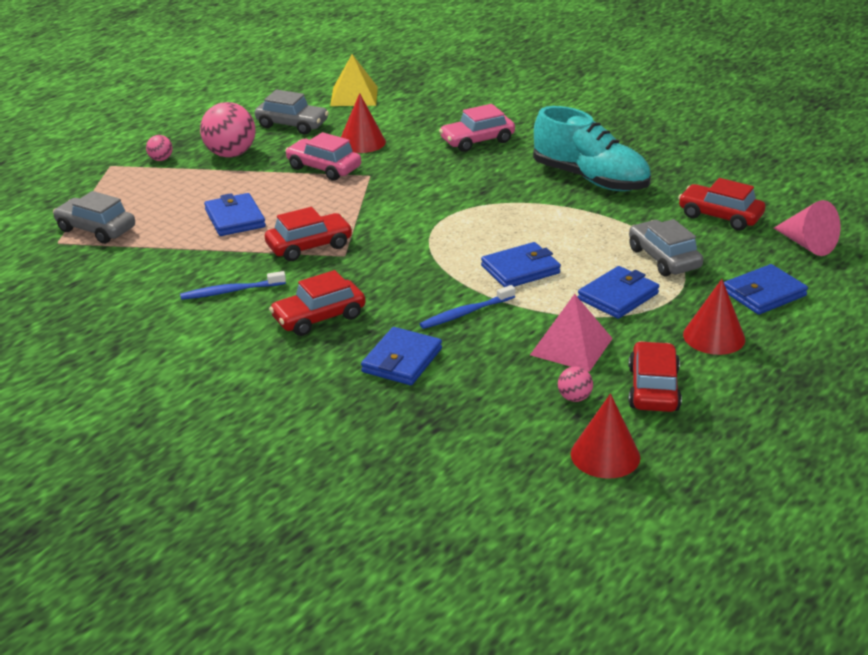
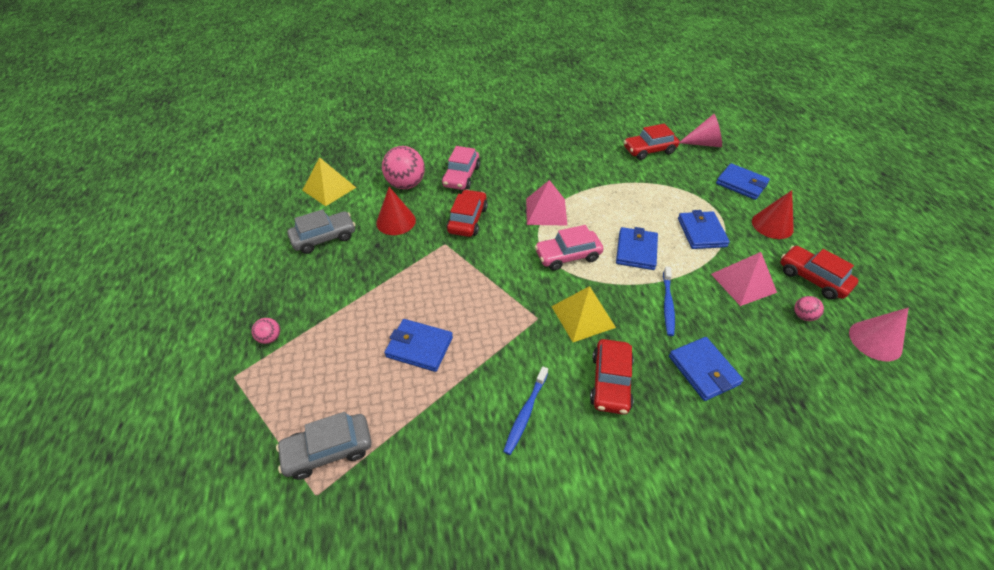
camera: 50 degrees left, 15 degrees up
(230, 154) = (320, 293): pink ball -> pink ball (406, 184)
(309, 246) = (506, 329): red car -> red car (467, 220)
(324, 168) = (406, 259): pink car -> pink car (568, 256)
(380, 275) = (583, 316): none -> yellow pyramid
(499, 201) = (546, 211): none -> pink pyramid
(590, 179) = (560, 165): turquoise shoe -> none
(605, 455) = (875, 340): red cone -> pink cone
(663, 258) = (675, 193): grey car -> none
(764, 293) = (741, 184): blue wallet -> blue wallet turned 60 degrees counterclockwise

